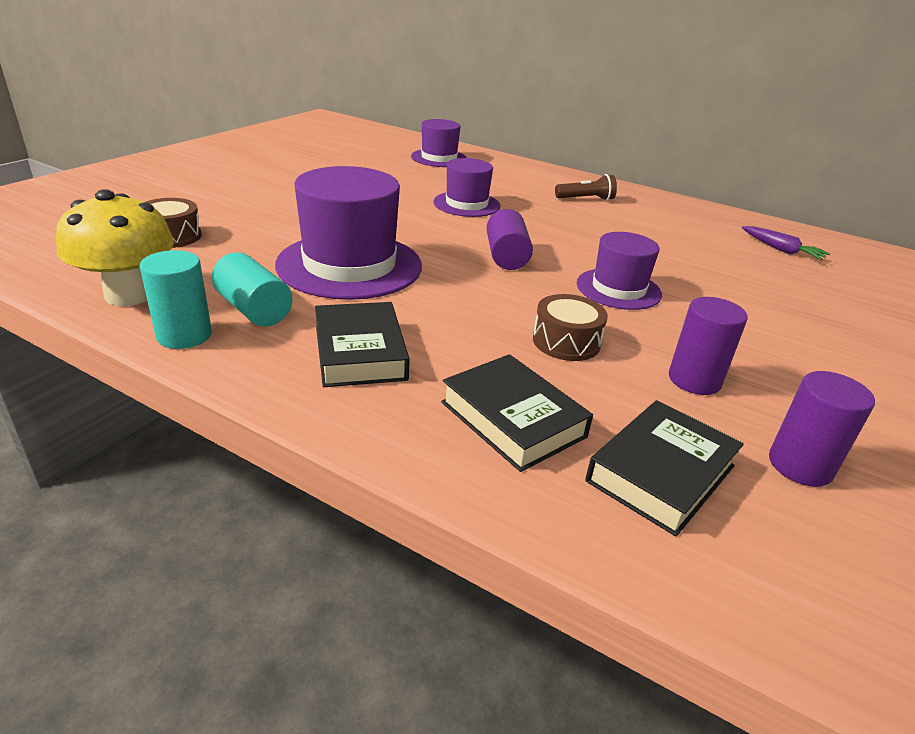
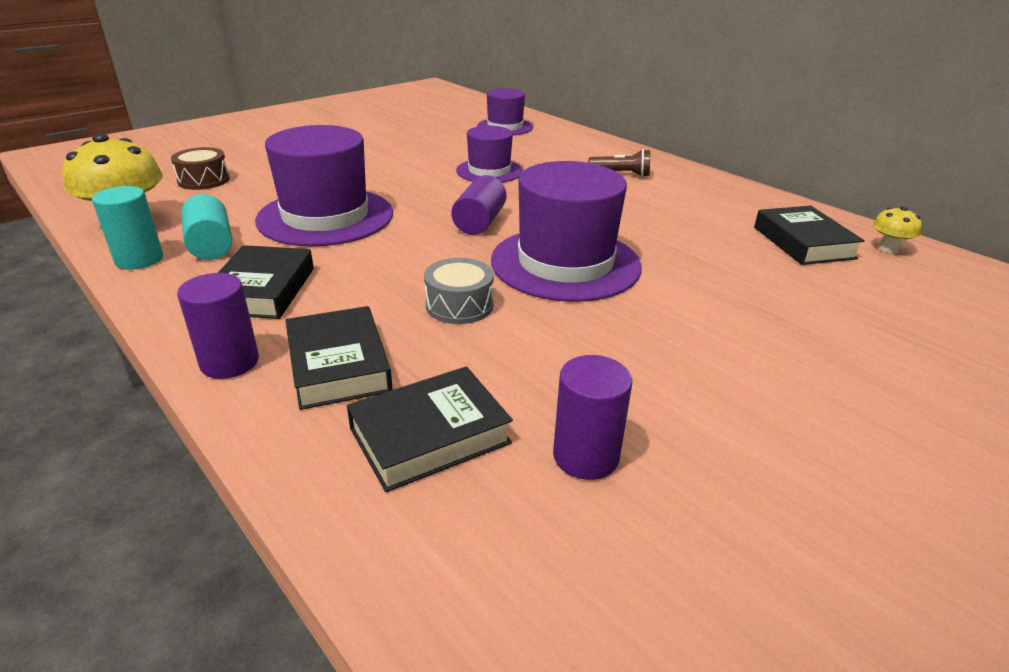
camera: 20 degrees right, 0 degrees up
(566, 342) = (459, 305): brown drum -> grey drum
(618, 289) = (565, 263): purple hat -> purple hat, size x1.71
(694, 380) = (556, 358): purple cylinder -> purple cylinder (229, 362)
(781, 250) = (803, 242): purple carrot -> black book
(843, 249) = (888, 249): none -> yellow mushroom

